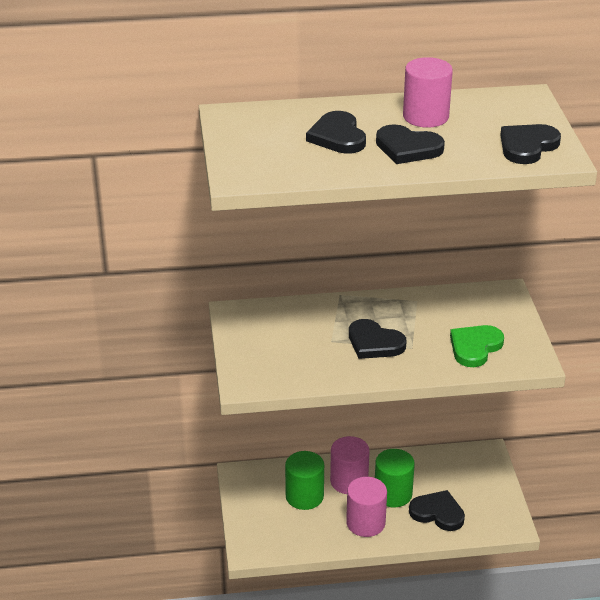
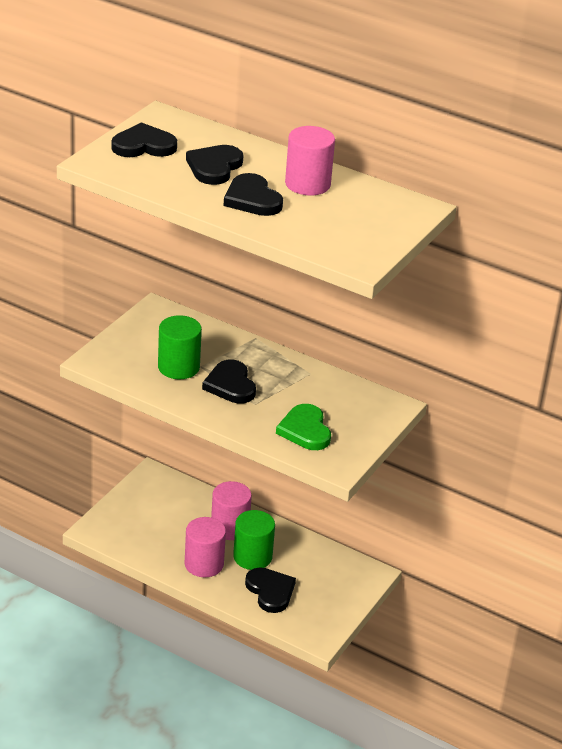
camera: 35 degrees right, 0 degrees up
(304, 496) = (181, 518): green cylinder -> green cylinder (178, 367)
(475, 347) = (305, 430): green heart -> green heart turned 90 degrees counterclockwise
(527, 146) = (348, 241): black heart -> black heart (144, 145)

